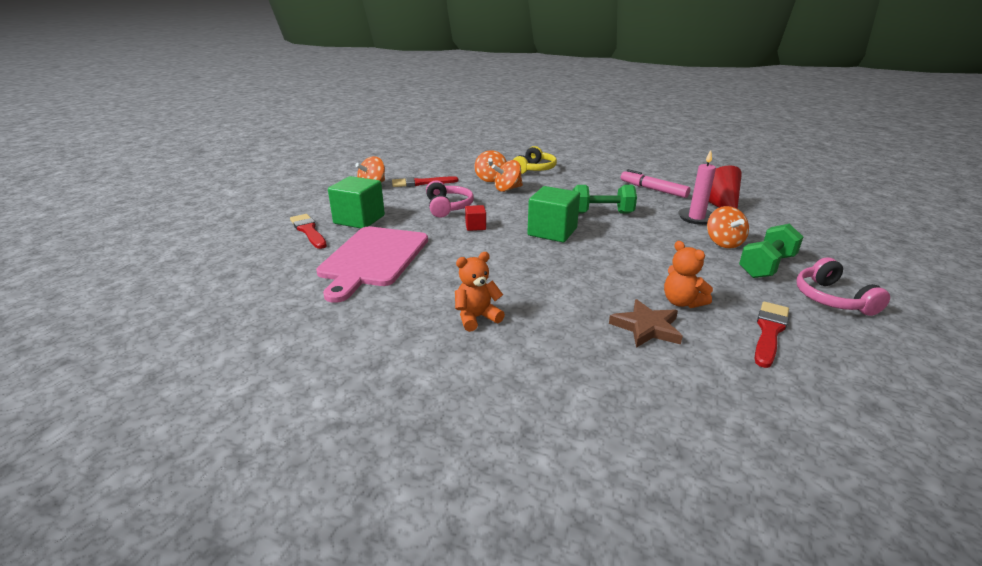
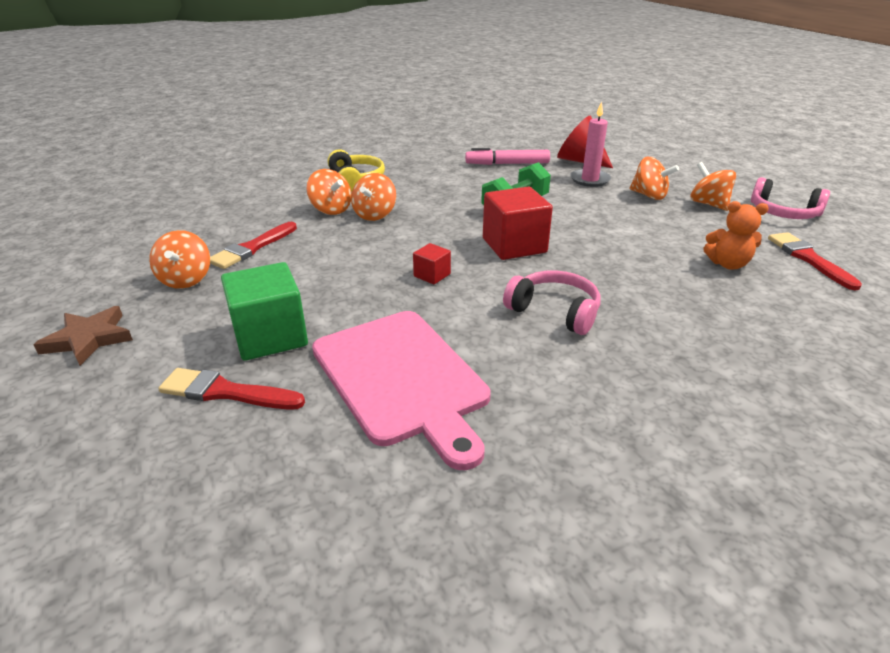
camera: 45 degrees left, 5 degrees up
(448, 207) = (353, 266): pink headphones -> pink headphones (554, 311)
(476, 318) = (640, 377): orange teddy bear -> none
(552, 232) = (514, 245): green cube -> red cube
(646, 327) = (754, 301): brown star -> brown star (89, 339)
(766, 266) = (708, 204): green dumbbell -> orange spinning top

